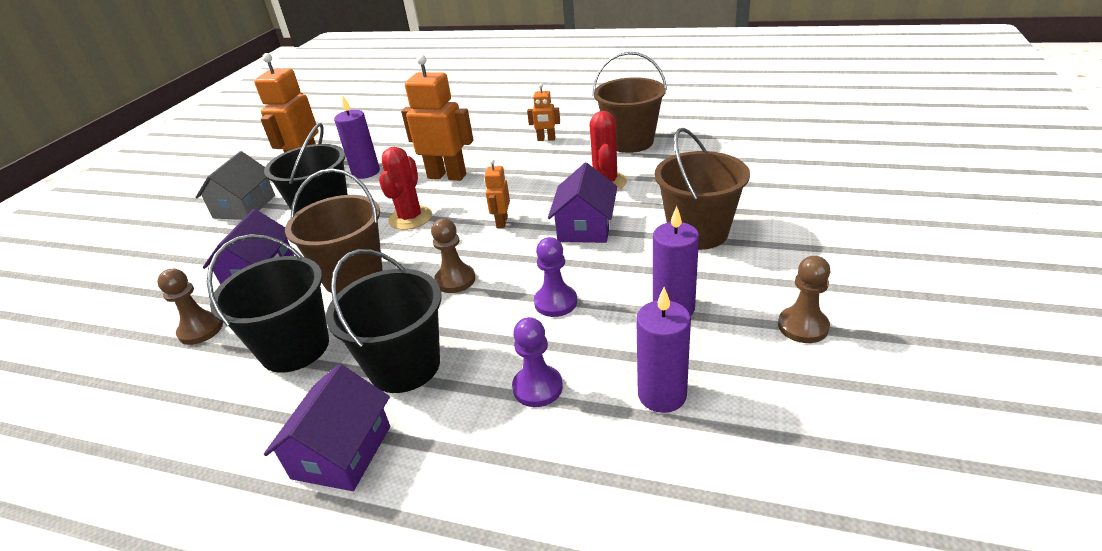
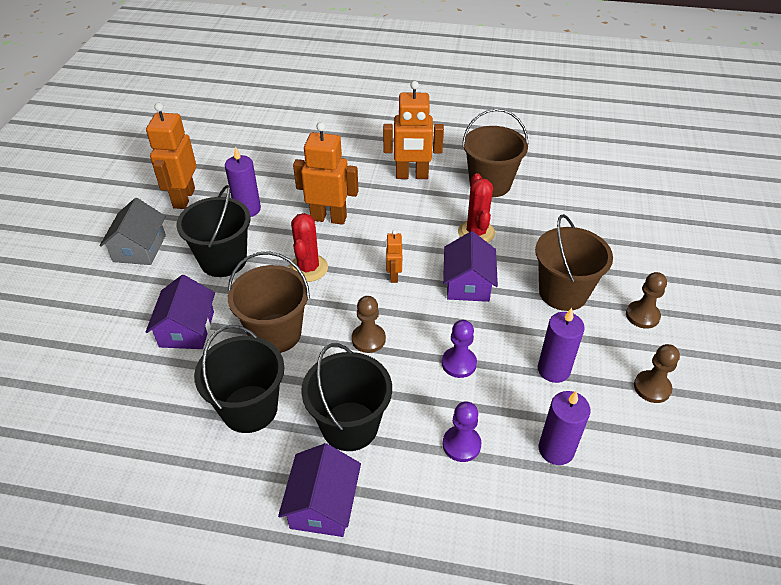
camera: 10 degrees left, 10 degrees up
(201, 330) = (155, 390): brown pawn -> brown pawn (642, 316)
(546, 139) = (412, 176): orange robot -> orange robot, size x1.98

